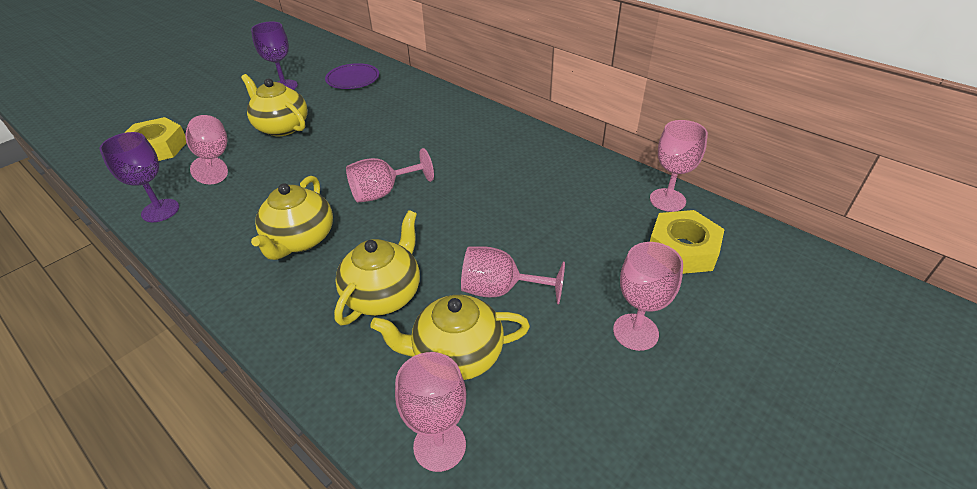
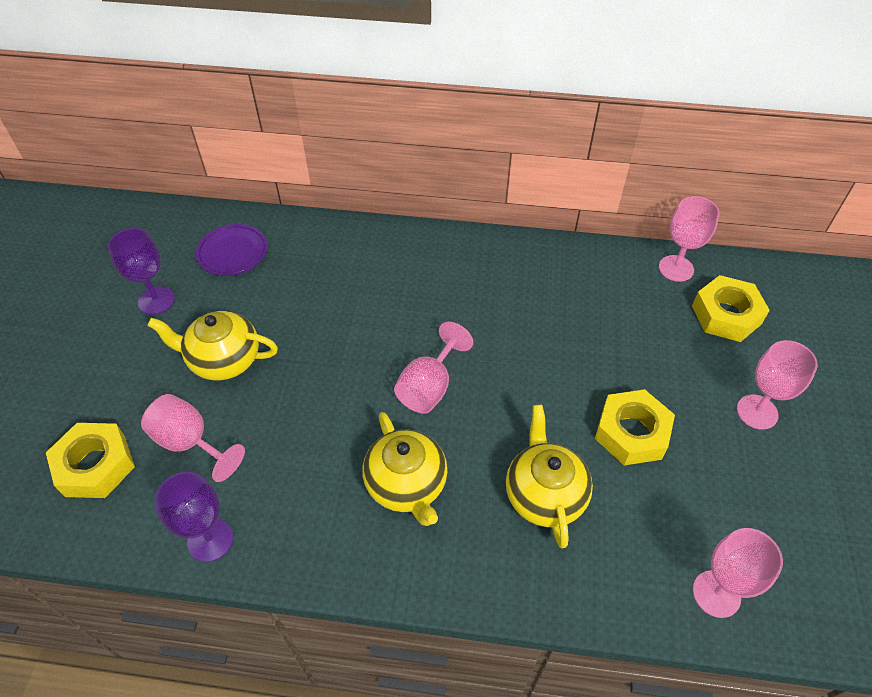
camera: 35 degrees left, 10 degrees up
(456, 355) = (656, 513): yellow teapot -> none
(500, 290) = (631, 433): pink goblet -> yellow nut

